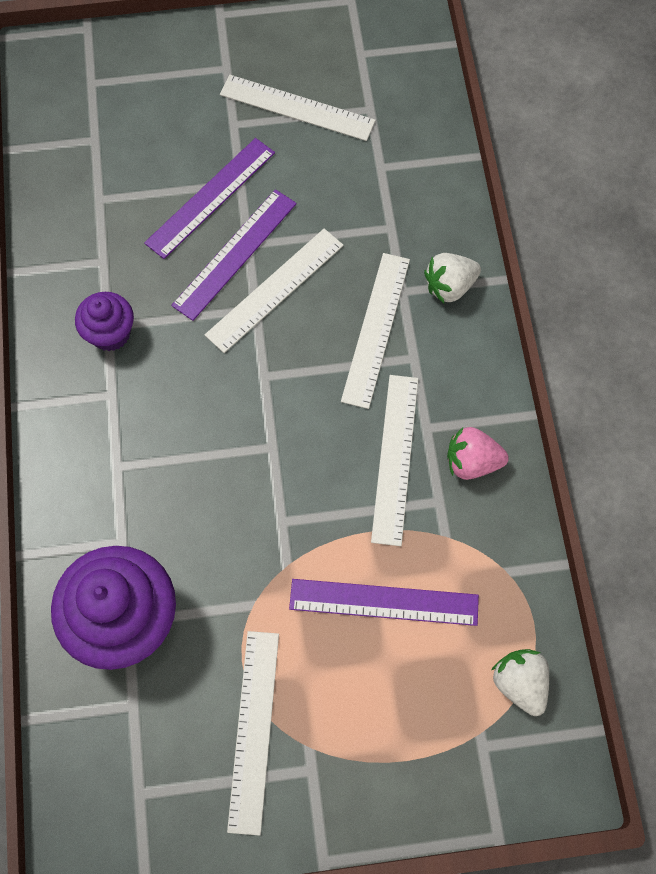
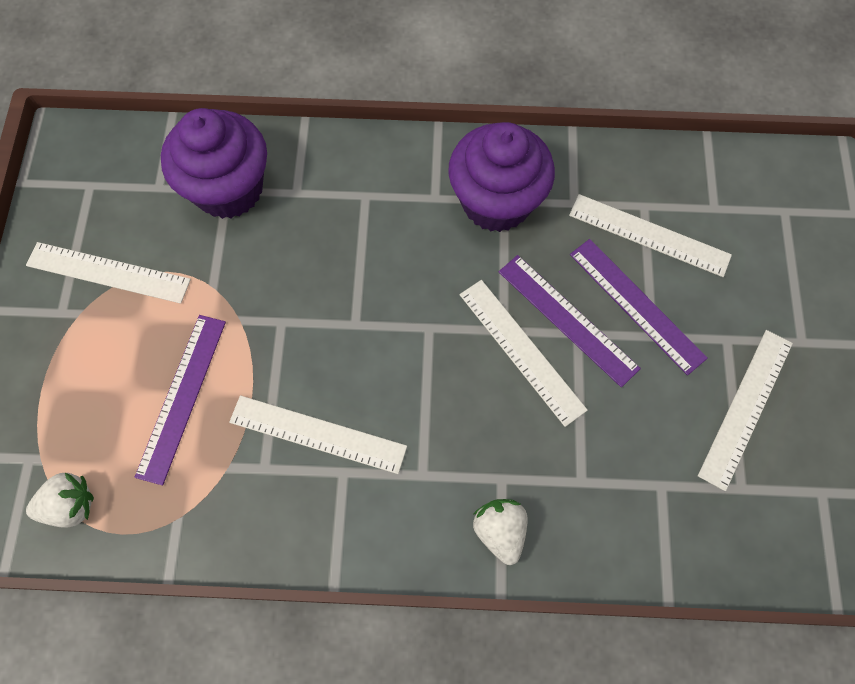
camera: 100 degrees right, 0 degrees up
(110, 333) = (496, 202): purple cupcake -> purple cupcake, size x1.86
(376, 329) = (461, 442): white ruler -> white ruler (649, 235)
(472, 462) = (296, 510): pink strawberry -> none

